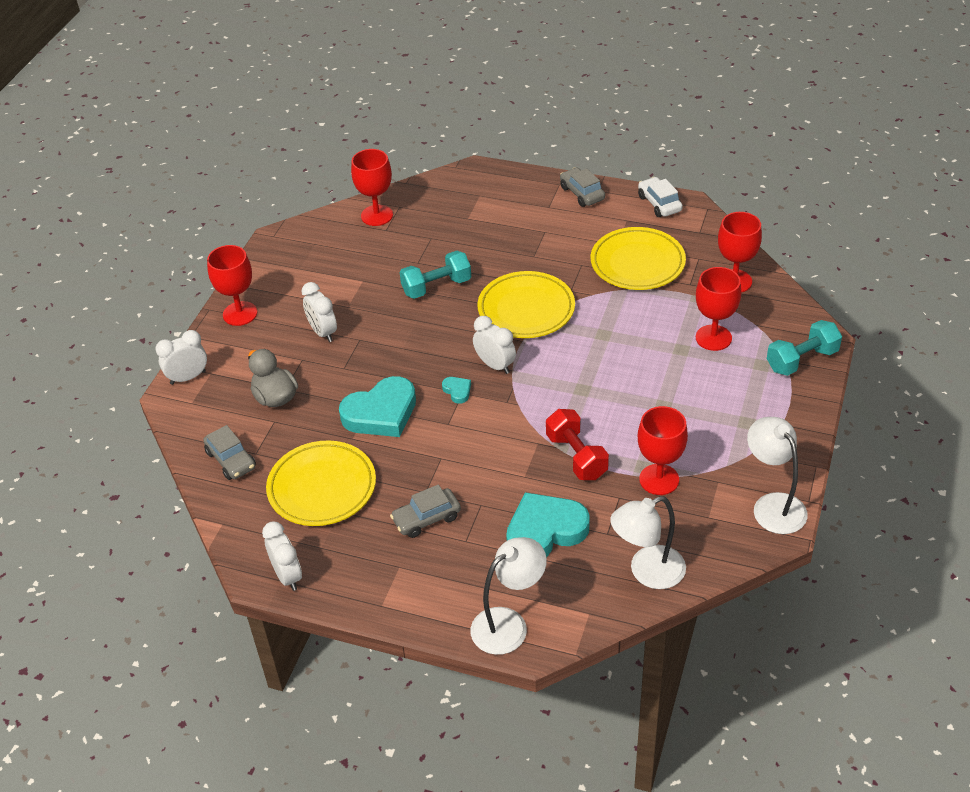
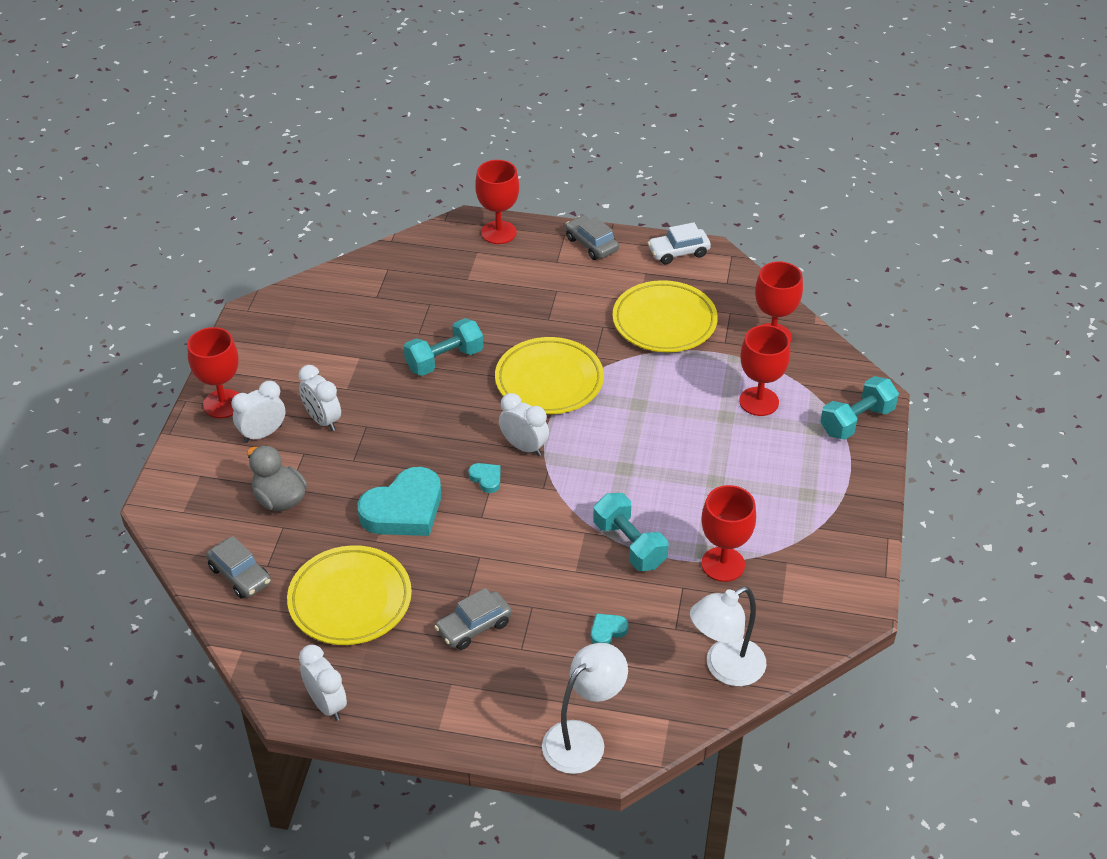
camera: 10 degrees left, 0 degrees up
(188, 377) = (174, 482): white clock -> white clock (263, 434)
(377, 215) = (363, 280): red goblet -> red goblet (498, 232)
(545, 531) = (607, 631): turquoise heart -> turquoise heart, size x0.43
(576, 456) = (629, 544): red dumbbell -> turquoise dumbbell
(659, 203) = (678, 252): white car -> white car turned 75 degrees counterclockwise
(773, 505) = (848, 584): white lamp -> none

